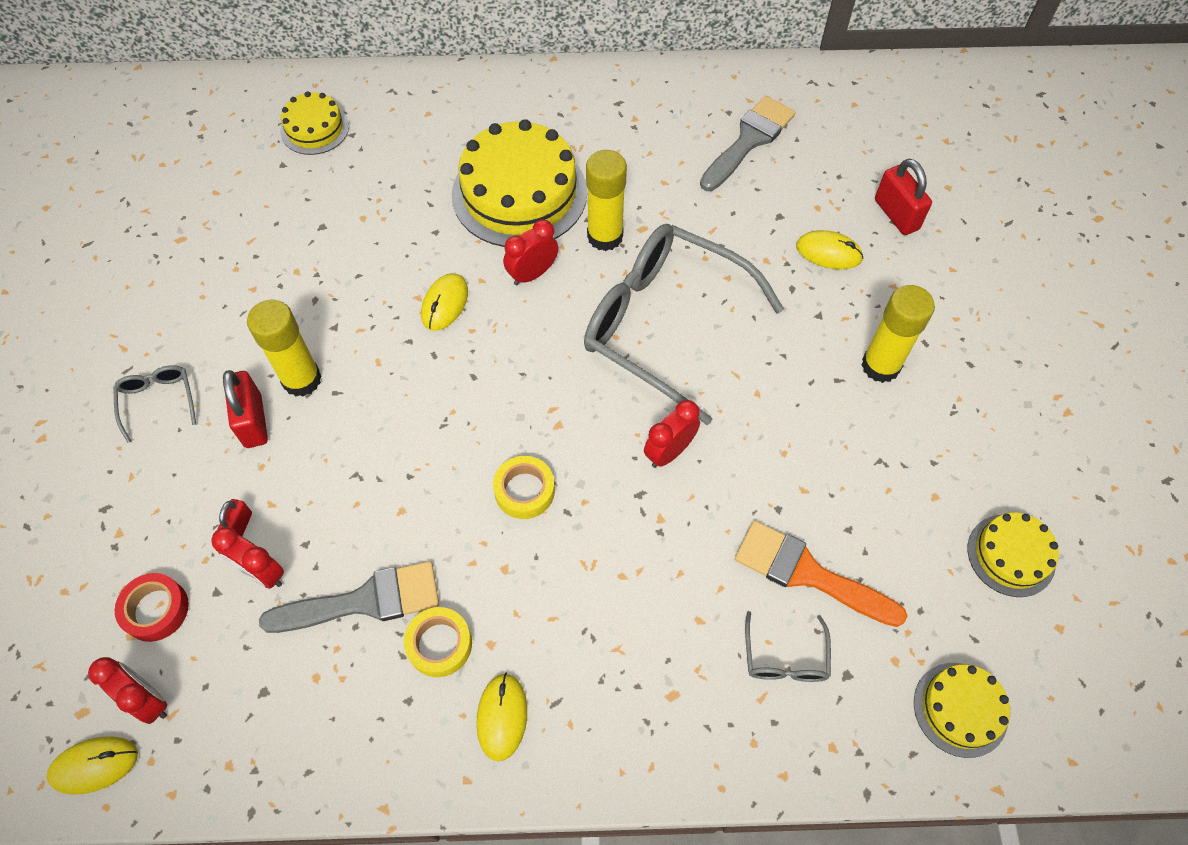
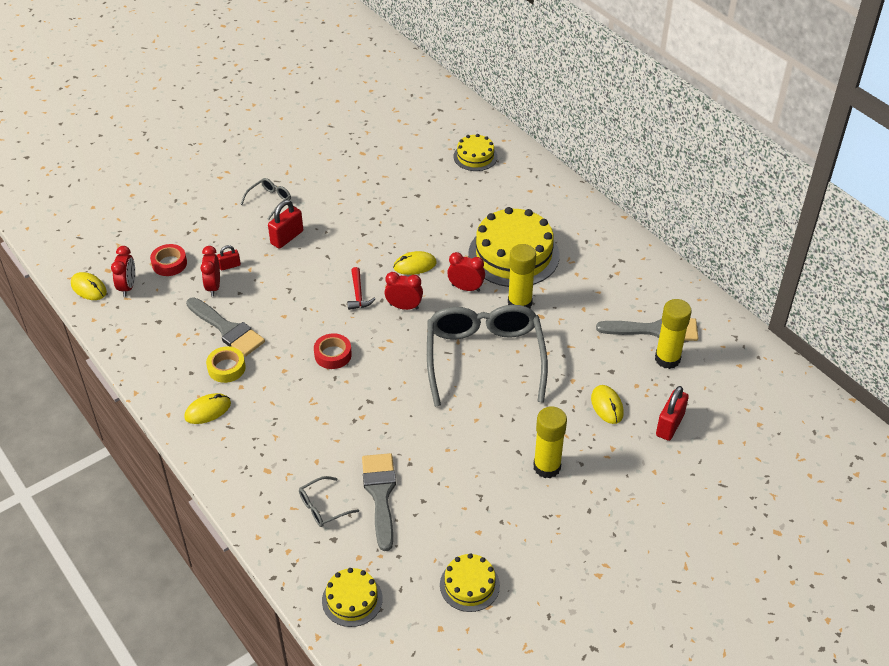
camera: 55 degrees right, 15 degrees down
(301, 379) = (323, 240): yellow glue stick -> yellow glue stick (667, 359)
(439, 397) = (358, 294): none -> red hammer
(524, 491) = (333, 355): yellow tape -> red tape
(669, 452) = (405, 400): red clock -> red clock (404, 307)
(808, 573) = (380, 494): orange brush -> grey brush

